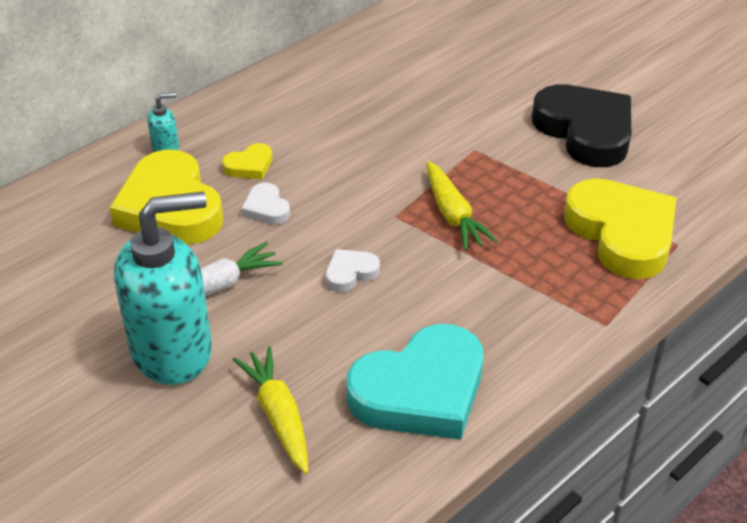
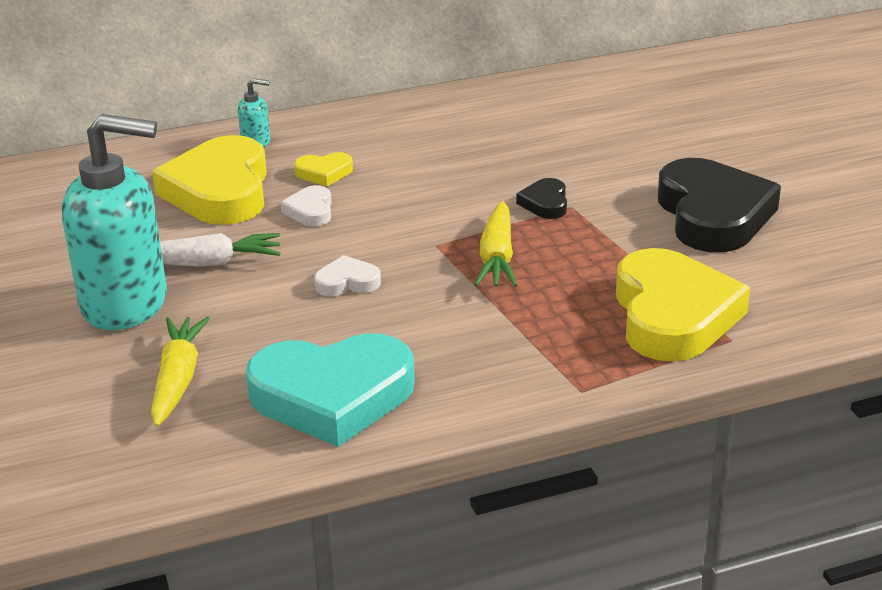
camera: 25 degrees right, 10 degrees down
(453, 152) = (545, 203): none -> black heart

